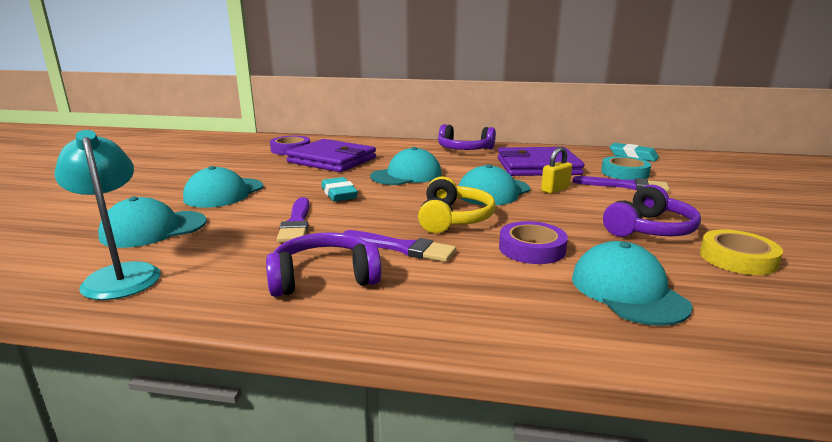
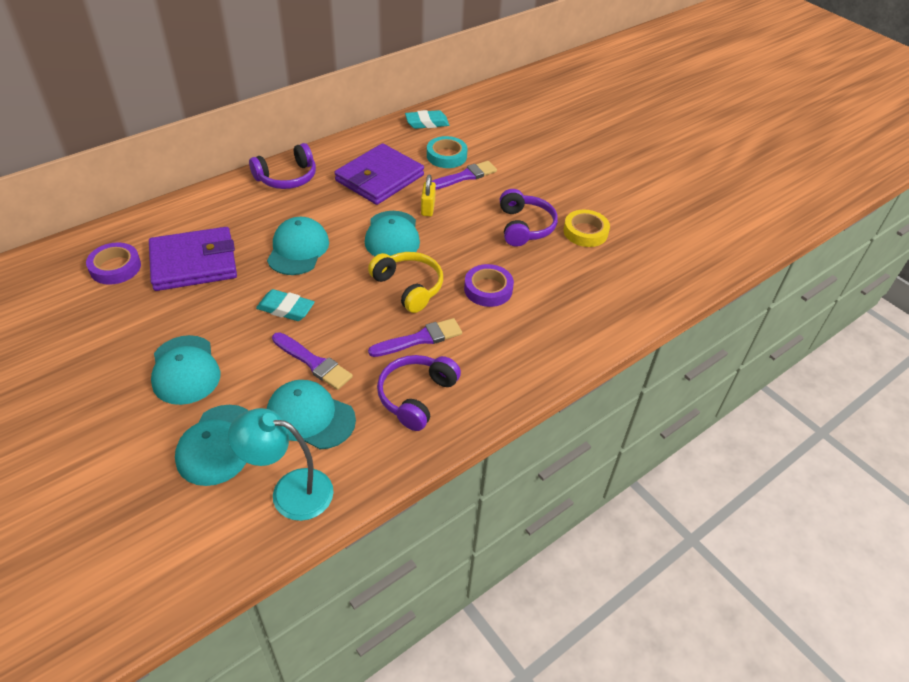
camera: 50 degrees left, 25 degrees up
(627, 291) = (565, 296): turquoise cap -> turquoise cap (310, 417)

